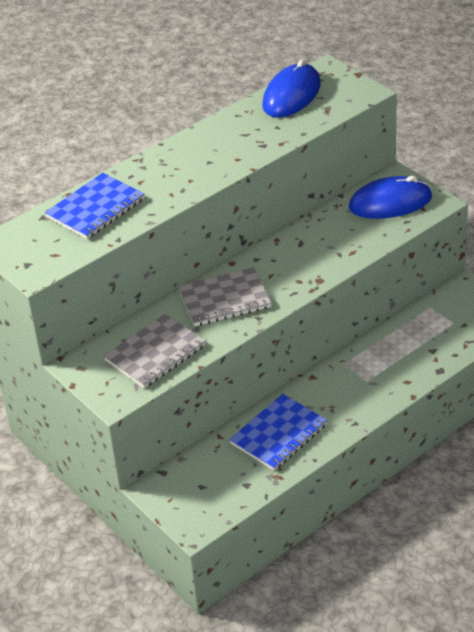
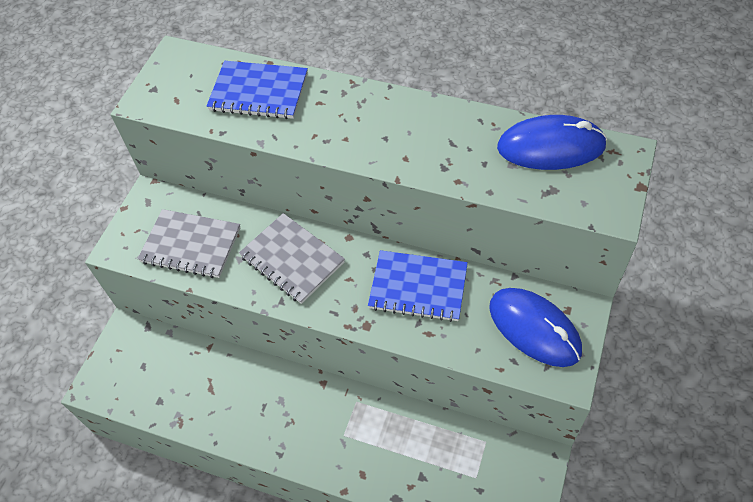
camera: 60 degrees right, 15 degrees up
(278, 434) = (233, 394): blue notebook -> blue notebook (418, 287)

